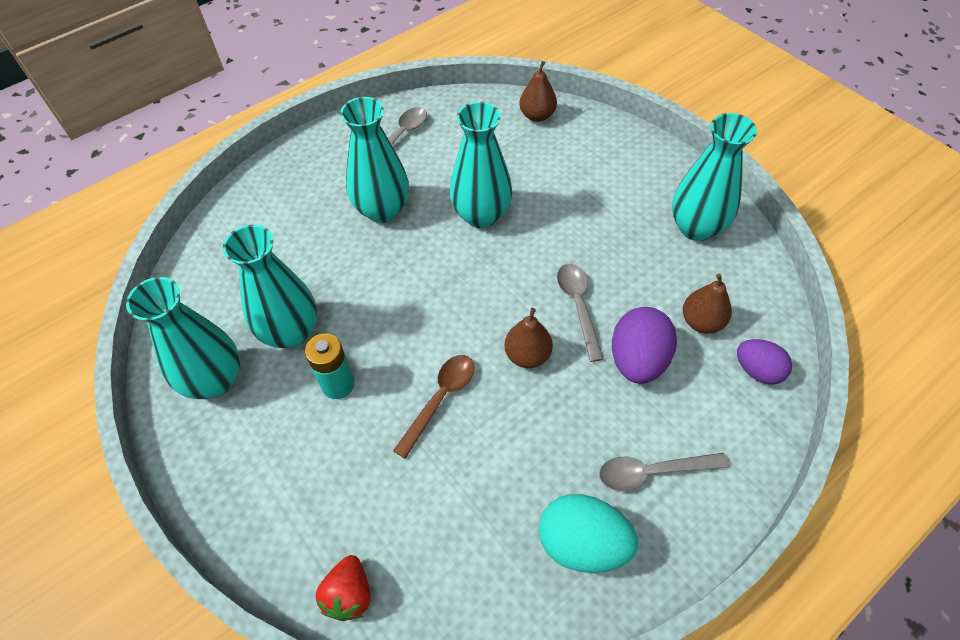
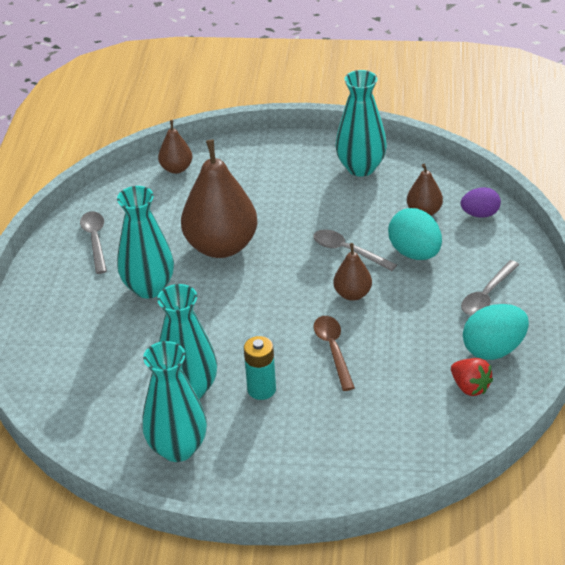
camera: 45 degrees left, 15 degrees down
(349, 594) = (410, 464): red strawberry -> red strawberry (470, 387)
(481, 215) = (221, 246): turquoise vase -> brown pear
(637, 360) = (415, 253): purple egg -> turquoise egg

